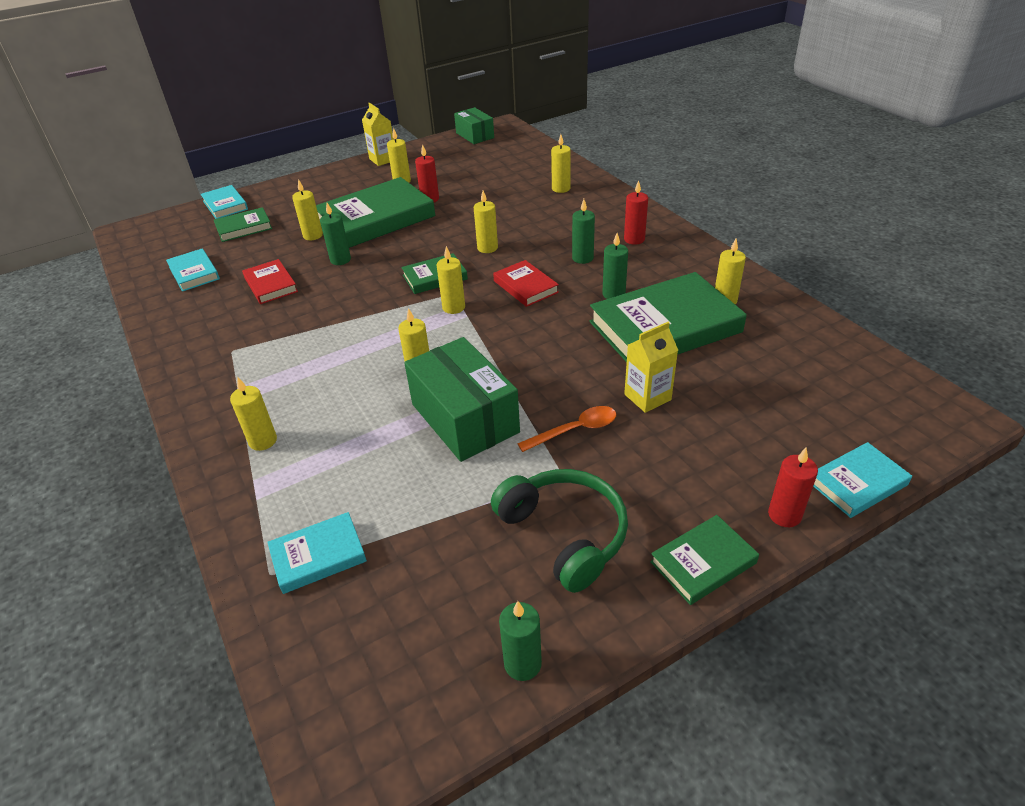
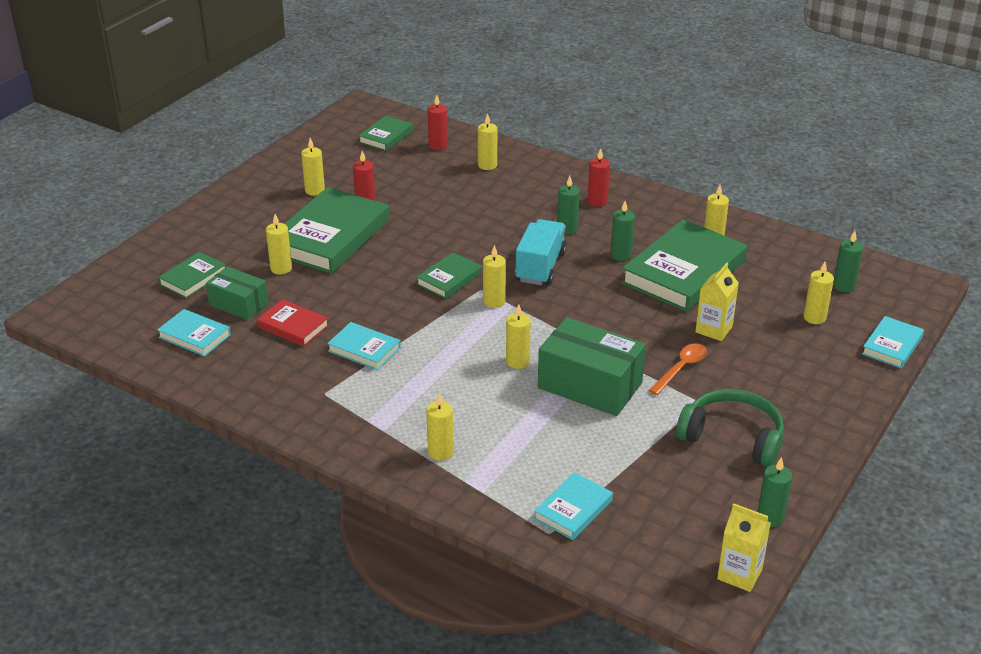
camera: 30 degrees left, 5 degrees down
(225, 205) = (139, 259): turquoise book -> turquoise book (364, 349)
(340, 260) = (338, 285): green candle -> green candle (843, 286)
(383, 159) = (267, 170): yellow carton -> yellow carton (739, 574)
(475, 135) = (342, 123): green box -> green box (238, 304)
(487, 248) = (472, 240): yellow candle -> yellow candle (814, 318)
(525, 286) = (540, 267): red book -> turquoise truck
(703, 562) = (833, 424): green book -> green book (386, 136)
(784, 515) = (861, 379): red candle -> red candle (438, 146)

